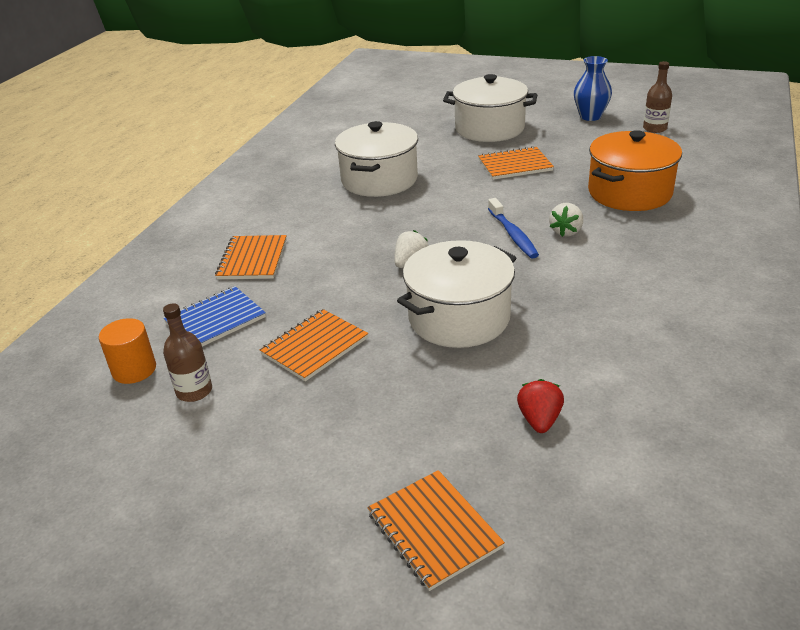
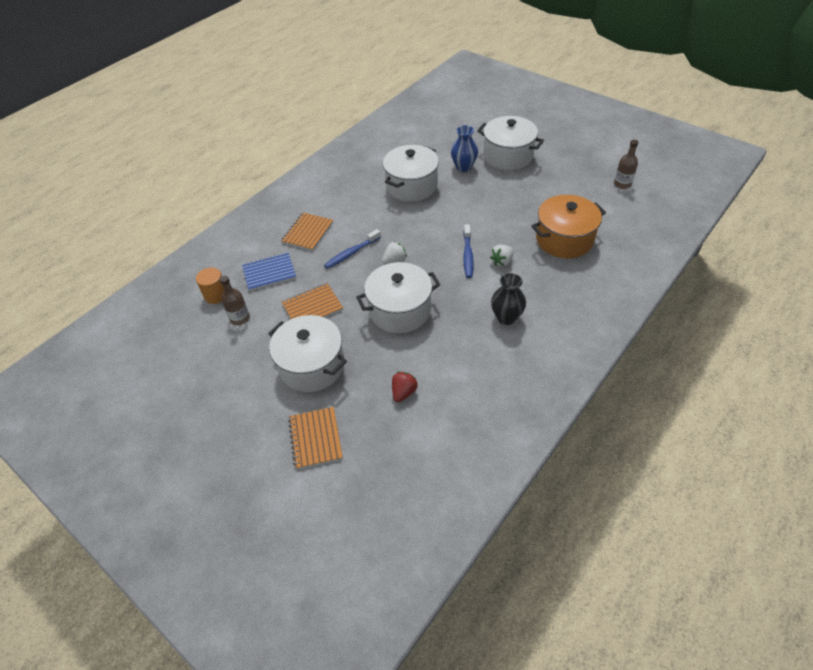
camera: 20 degrees right, 15 degrees up
(337, 268) = (351, 253): none -> blue toothbrush
(361, 424) = (312, 365): none -> white pot
(515, 165) = (504, 195): orange notebook -> none
(590, 116) = (584, 161): blue vase -> blue vase (463, 167)
(622, 290) = (506, 317): none -> black vase

